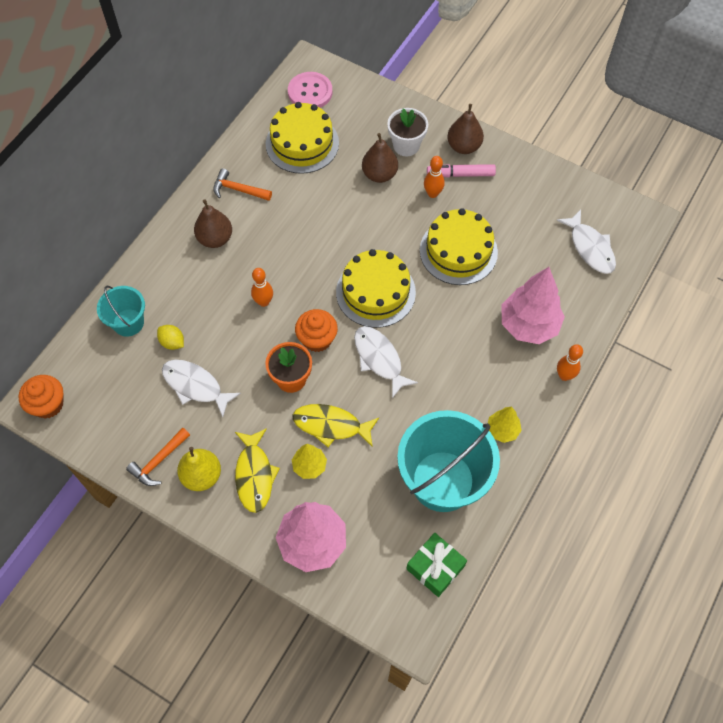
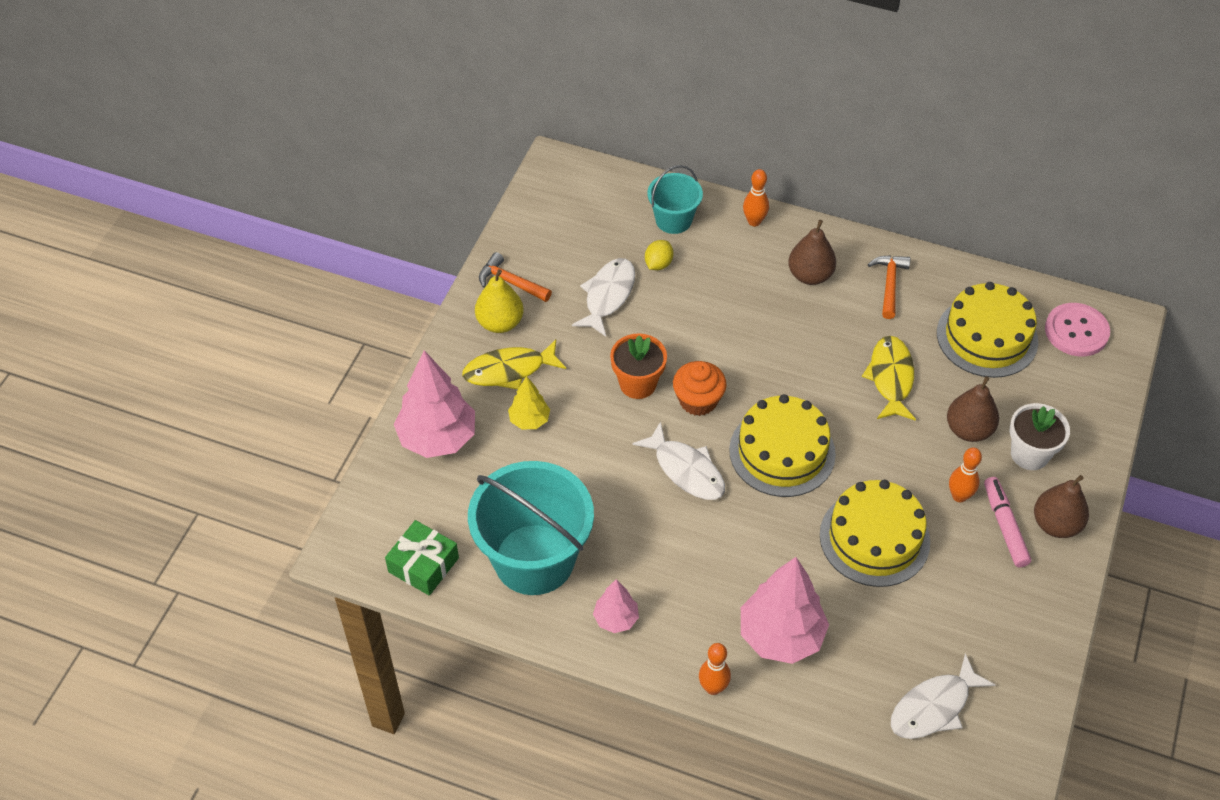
camera: 80 degrees right, 10 degrees down
(48, 404) = (558, 176): orange cupcake -> none
(264, 302) = (735, 339): orange bowling pin -> orange bowling pin (754, 221)
(331, 425) = (585, 433): yellow fish -> yellow fish (891, 378)
(379, 359) = (686, 470): white fish -> white fish turned 90 degrees clockwise
(502, 430) = (616, 619): yellow tree -> pink tree

